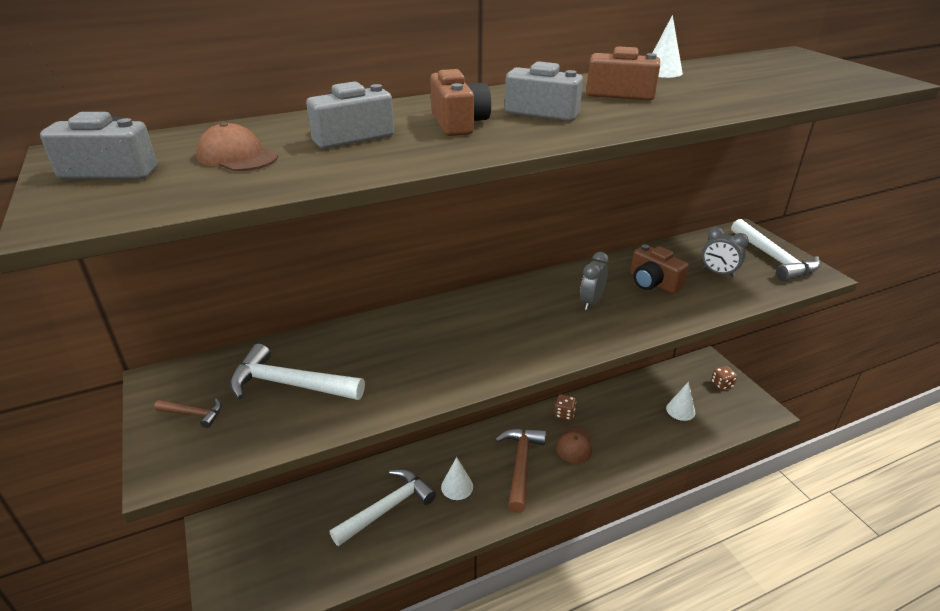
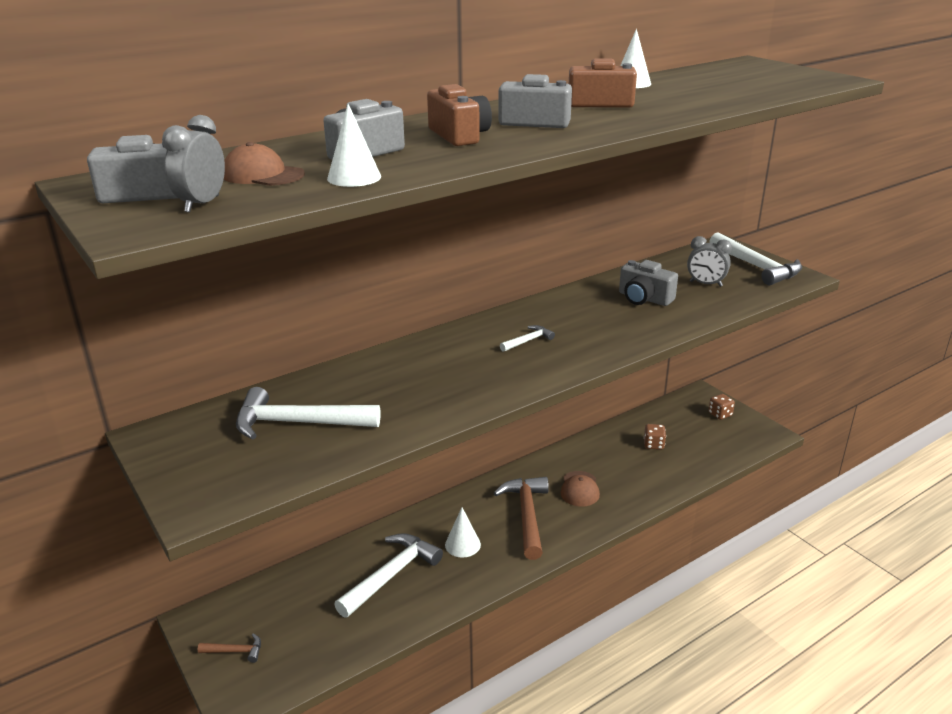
camera: 10 degrees left, 5 degrees down
(193, 414) = (204, 459): brown hammer -> brown hammer (235, 651)
(529, 318) = (528, 341): none -> white hammer
(564, 414) = (561, 461): brown dice -> brown dice (653, 445)
(591, 302) = (587, 321): grey clock -> grey clock (202, 204)
(653, 283) = (644, 298): brown camera -> grey camera
(680, 410) = (682, 443): white cone -> white cone (354, 177)

